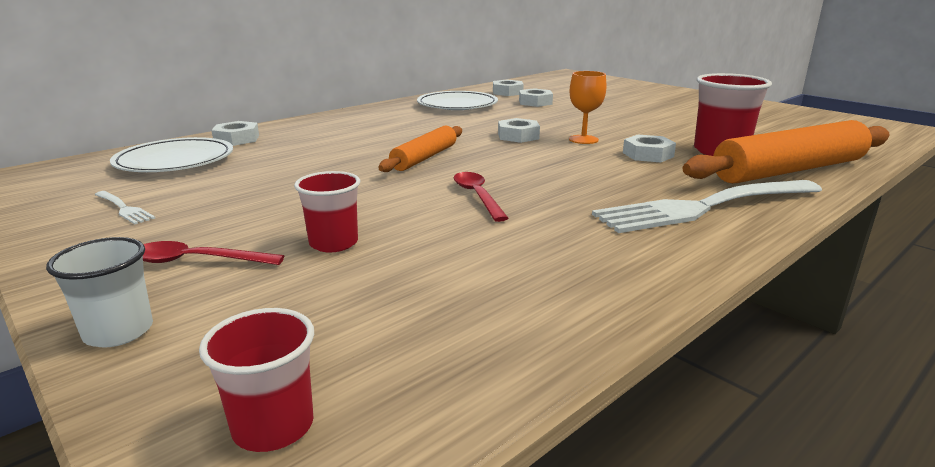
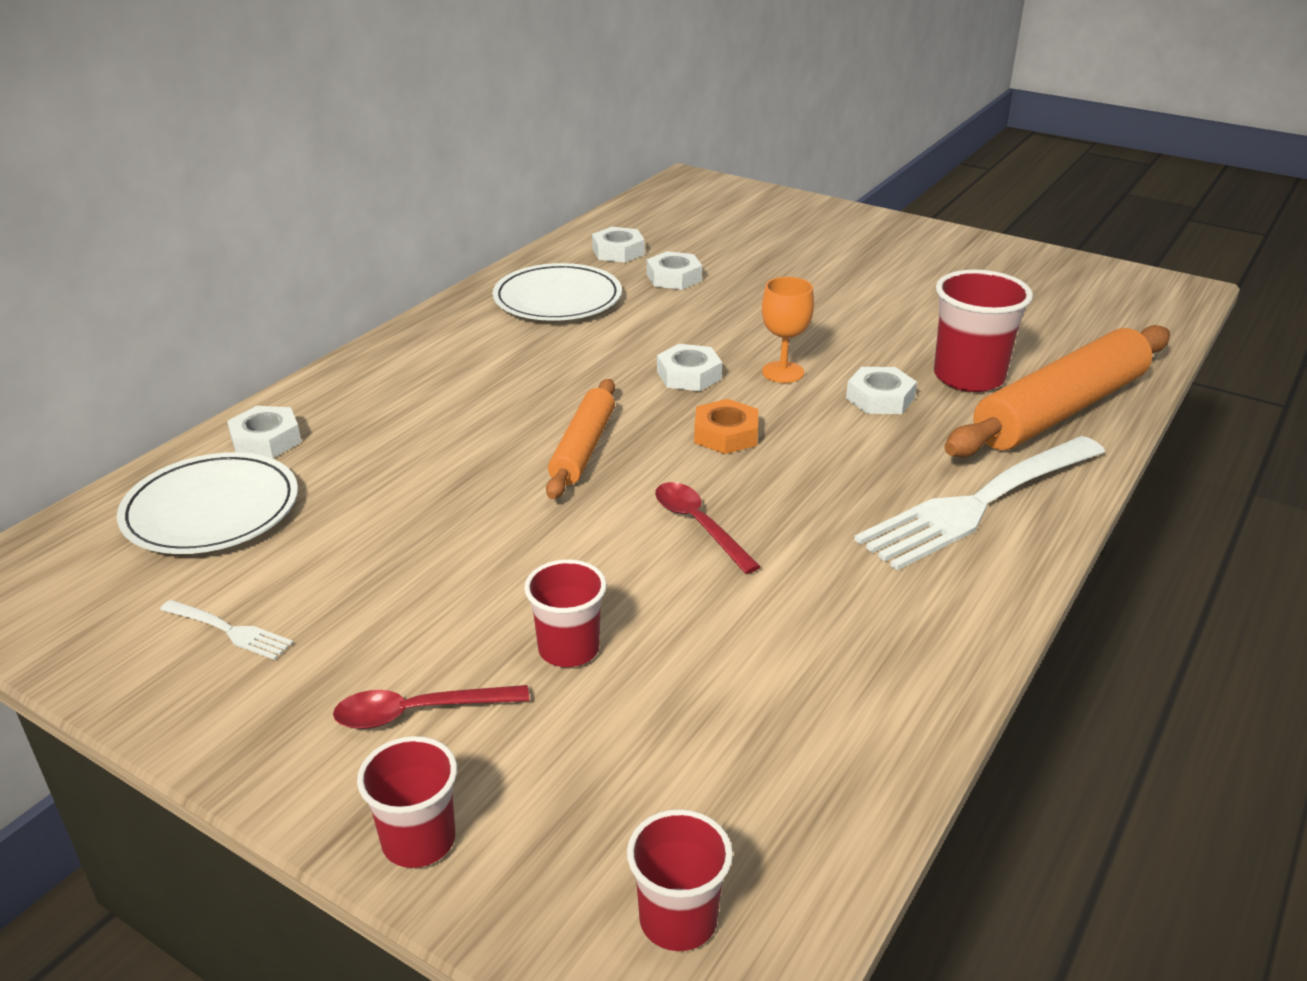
camera: 15 degrees left, 10 degrees up
(119, 332) = (419, 840): white cup -> red cup
(526, 160) = (725, 434): none -> orange nut

